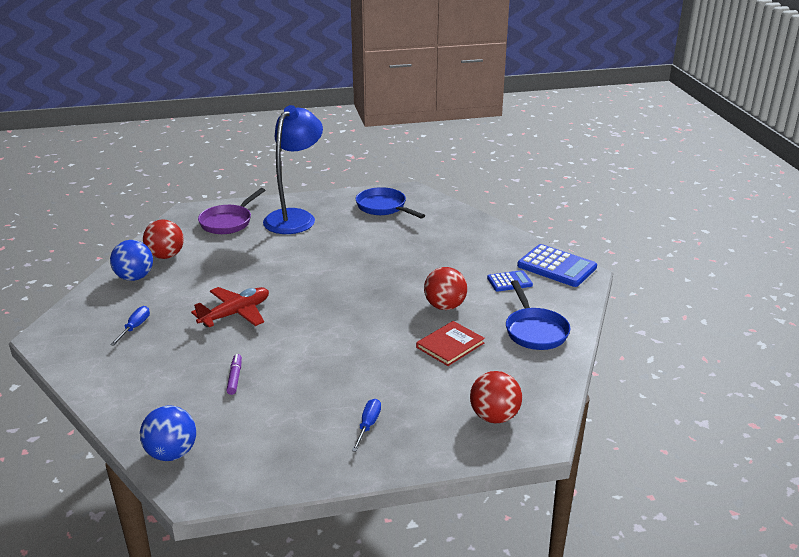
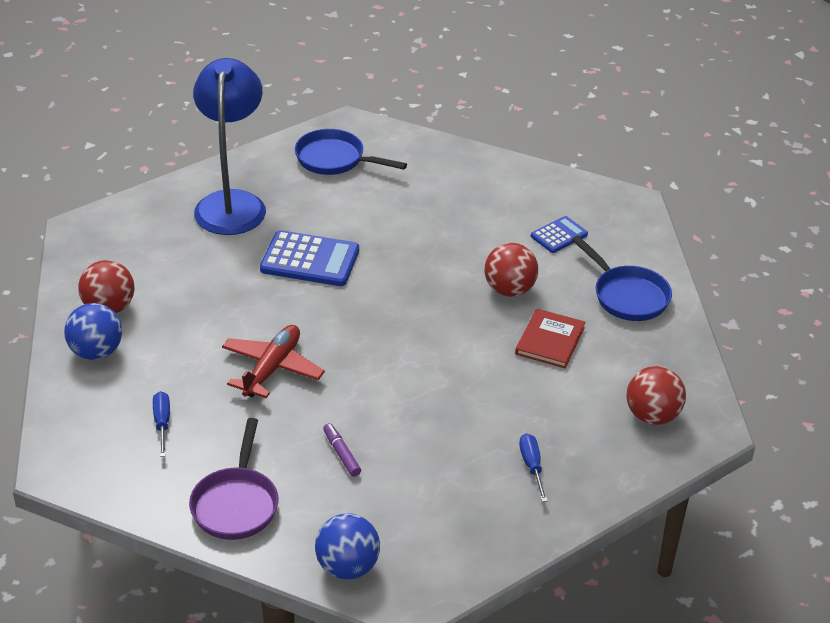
camera: 25 degrees left, 10 degrees up
(228, 222) = (148, 233): purple pan -> purple pan (236, 504)
(556, 267) = (597, 200): blue calculator -> blue calculator (310, 260)

